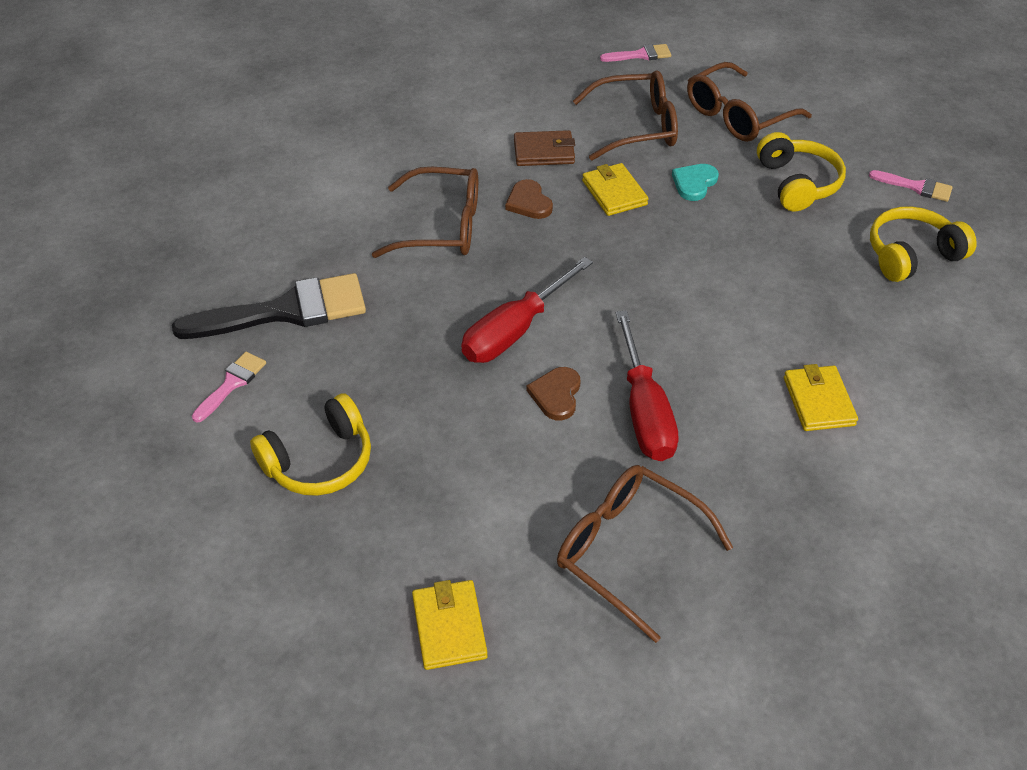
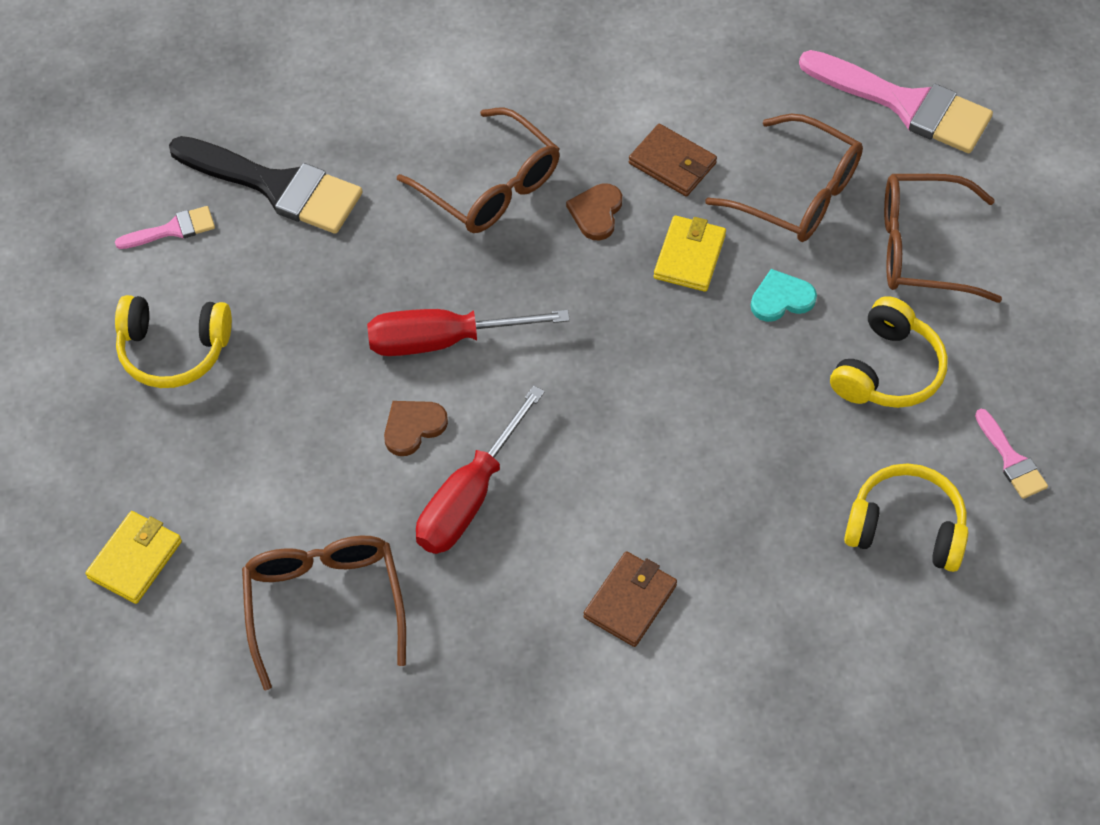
camera: 40 degrees right, 10 degrees up
(640, 55) = (906, 104): pink brush -> pink brush, size x2.09
(818, 401) = (630, 601): yellow wallet -> brown wallet

